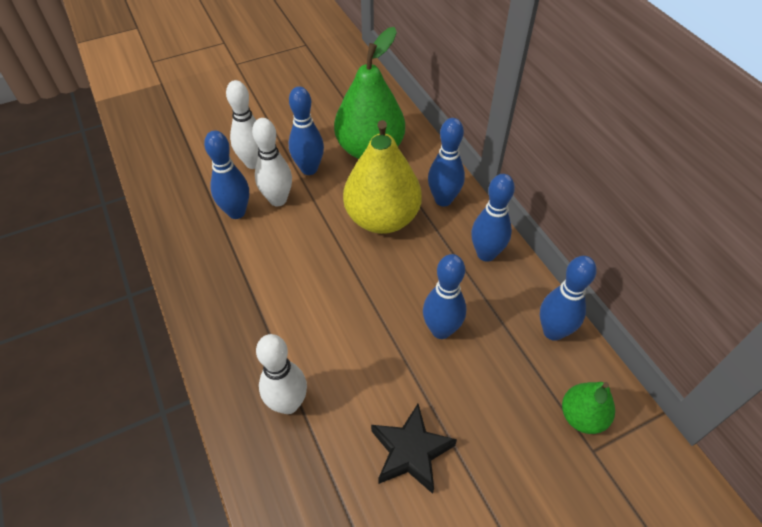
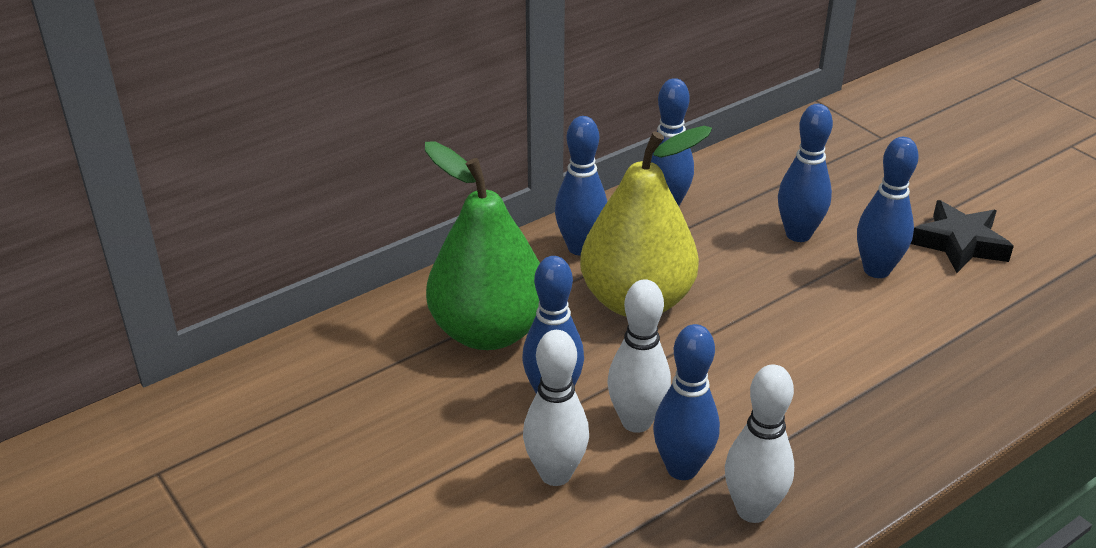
camera: 100 degrees left, 15 degrees down
(288, 404) = (968, 343): white bowling pin -> white bowling pin (752, 510)
(553, 331) = (758, 158): blue bowling pin -> blue bowling pin (876, 270)
(582, 416) = (850, 142): green pear -> none

